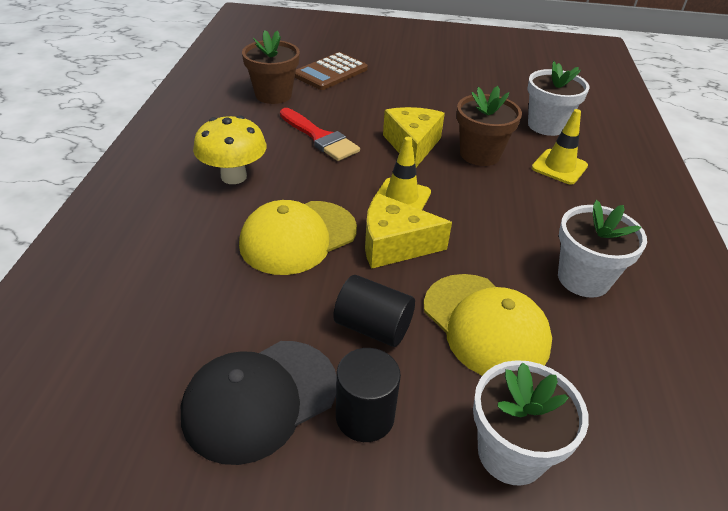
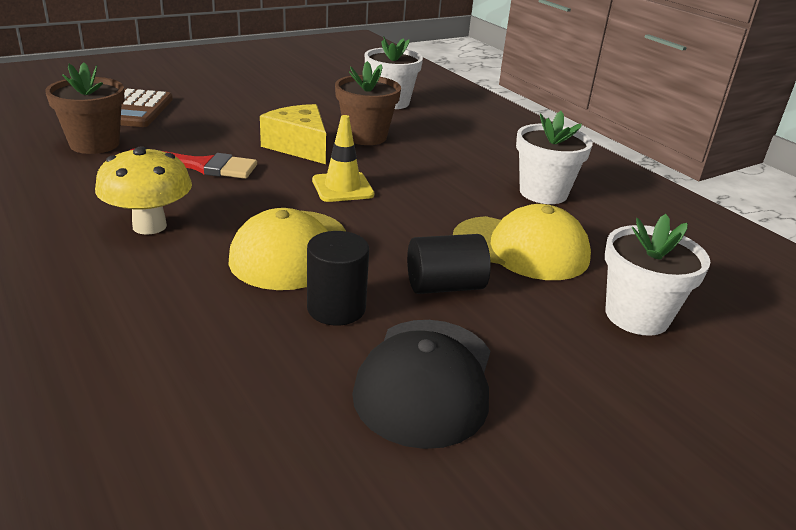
camera: 40 degrees left, 10 degrees down
(365, 416) = (520, 347): black cylinder -> black cylinder (336, 308)
(394, 245) = (383, 223): yellow cheese -> none
(559, 167) = (436, 127): yellow traffic cone -> none

